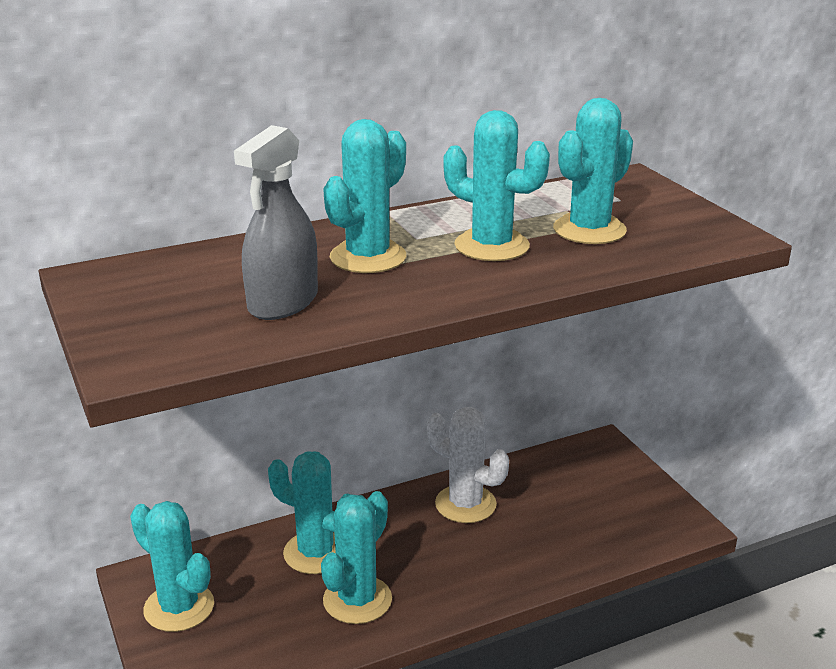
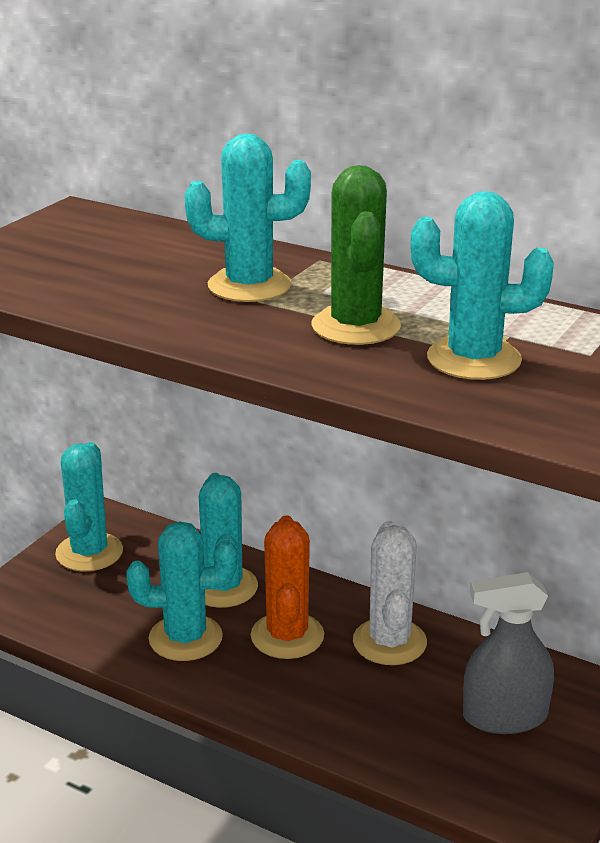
camera: 55 degrees right, 0 degrees up
(283, 302) = (116, 284): grey spray bottle -> grey spray bottle (504, 717)
(410, 547) = (287, 636): none -> orange cactus
(492, 246) = (356, 326): turquoise cactus -> green cactus

